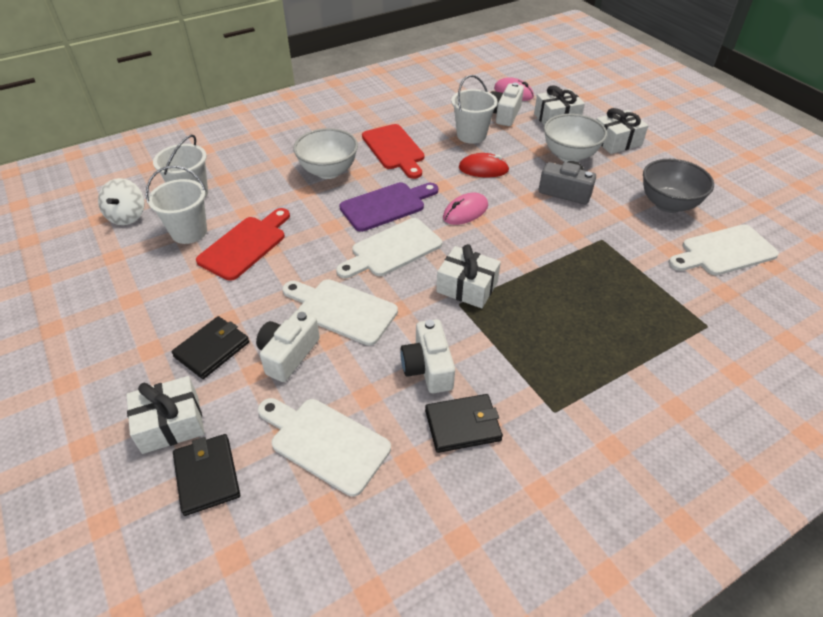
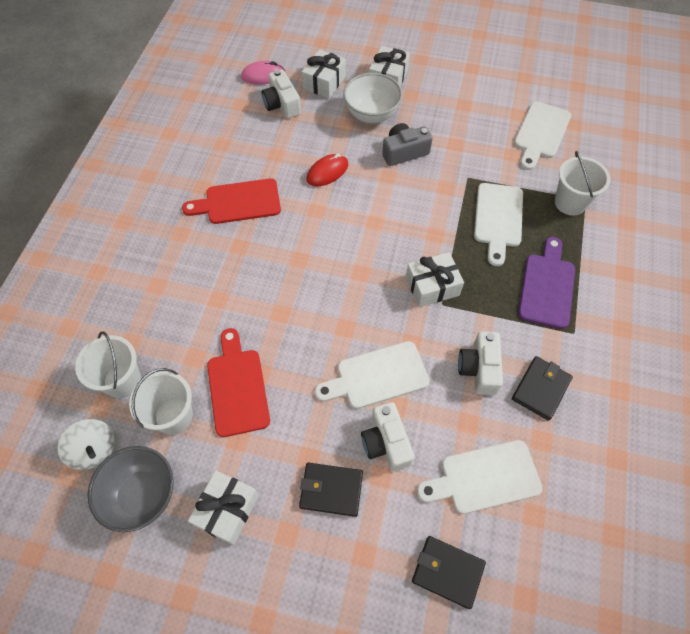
camera: 45 degrees left, 15 degrees up
(171, 424) = (379, 566): white gift -> white gift (227, 510)
(212, 349) = (331, 490): black wallet -> black wallet turned 75 degrees counterclockwise
(328, 171) = (212, 264): white bowl -> none
(386, 206) = (298, 261): purple cutting board -> purple cutting board (547, 286)
(392, 249) = (349, 297): white cutting board -> white cutting board (498, 219)
(394, 149) = (238, 202): red cutting board -> red cutting board turned 150 degrees clockwise
(428, 367) = (479, 369): white camera -> white camera turned 60 degrees clockwise
(465, 212) = (360, 222): pink mouse -> none
(471, 135) = (281, 144): white bucket -> white bucket (570, 202)
(668, 204) = (475, 116): grey bowl -> grey bowl (142, 495)

